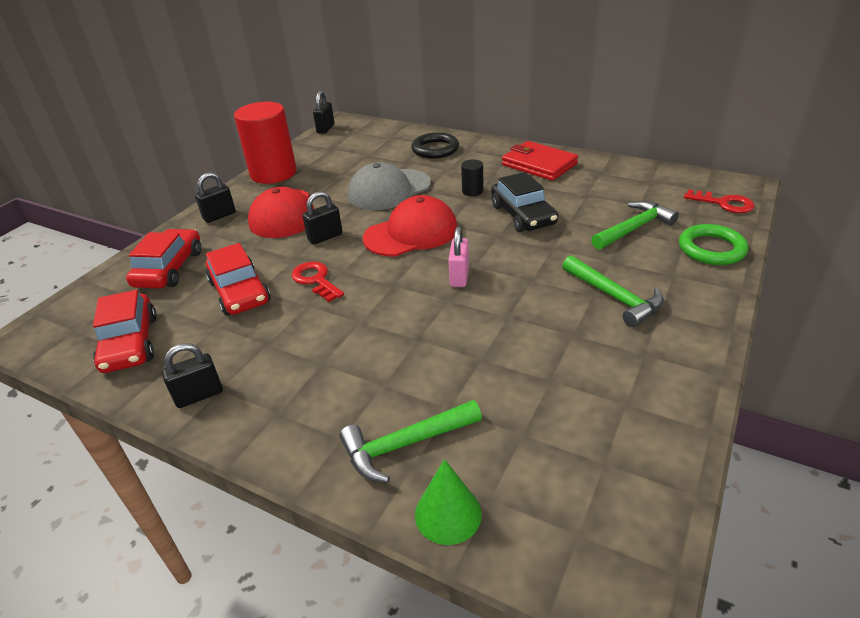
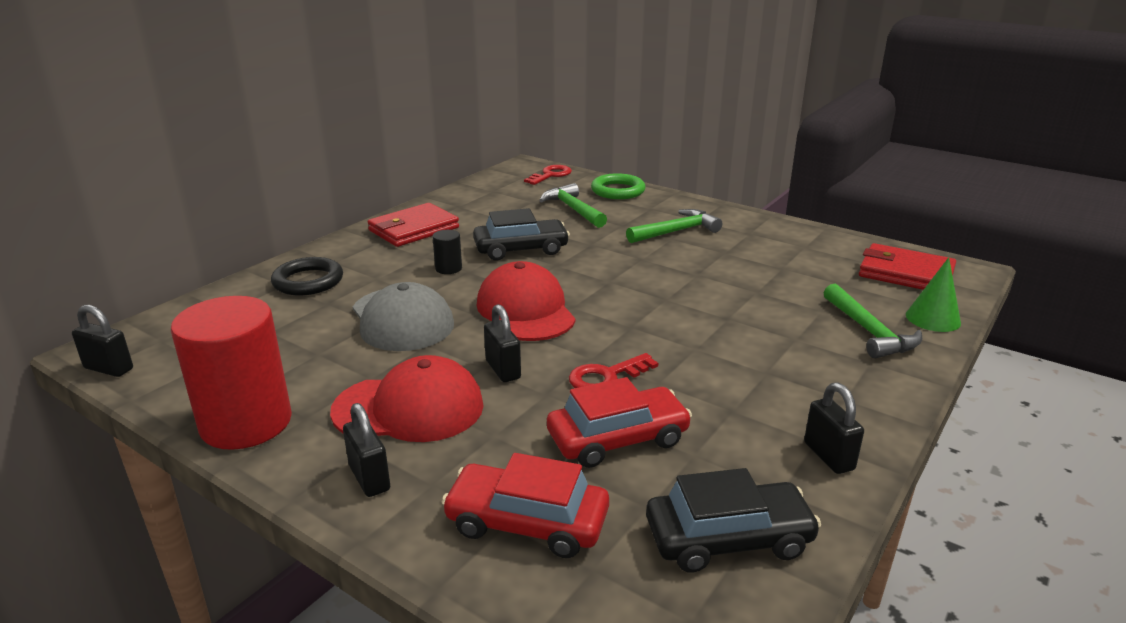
camera: 85 degrees left, 10 degrees down
(130, 343) = (728, 538): red car -> black car
(459, 276) = (626, 290): pink padlock -> none
(581, 506) = (905, 273): none -> red wallet

